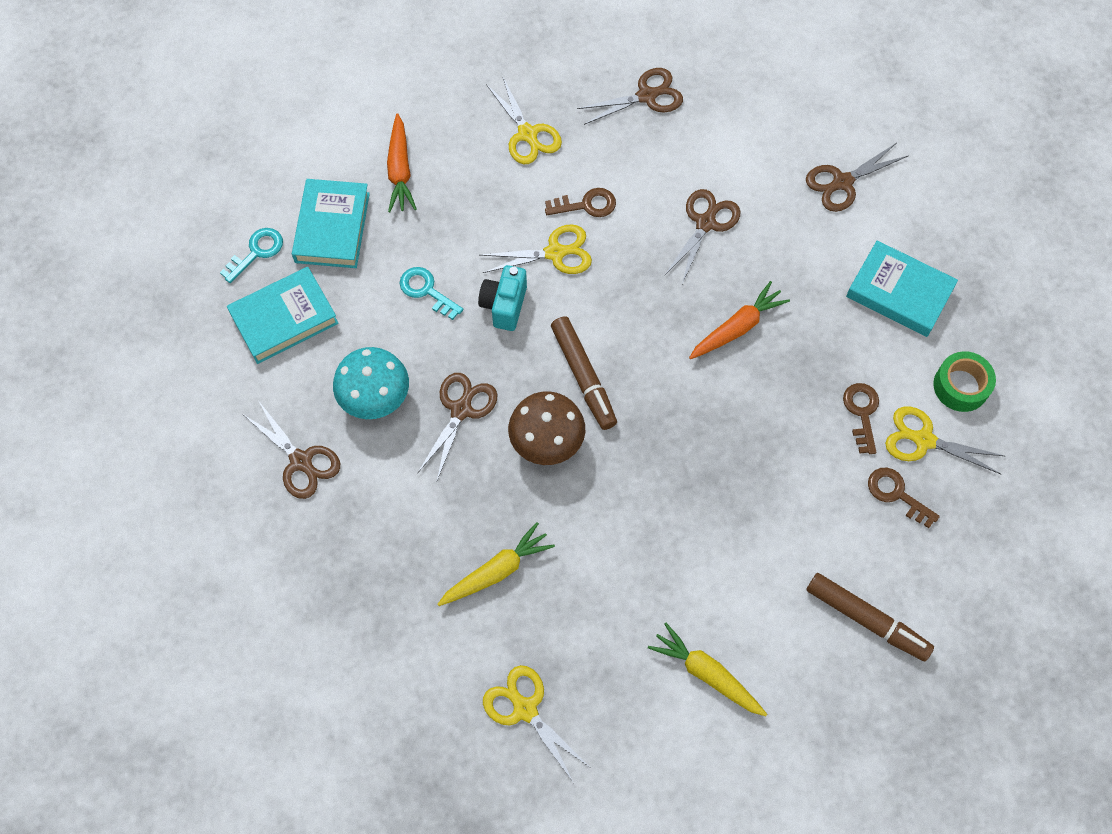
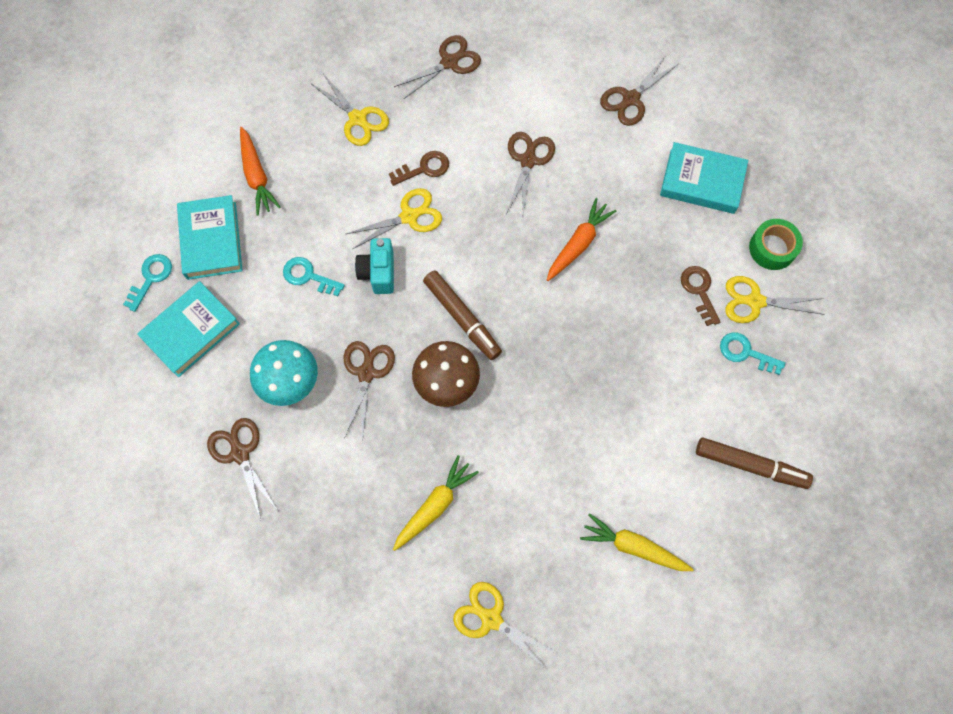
camera: 15 degrees left, 5 degrees up
(301, 461) = (240, 453): brown scissors -> brown scissors turned 150 degrees counterclockwise
(896, 494) = (746, 353): brown key -> turquoise key

